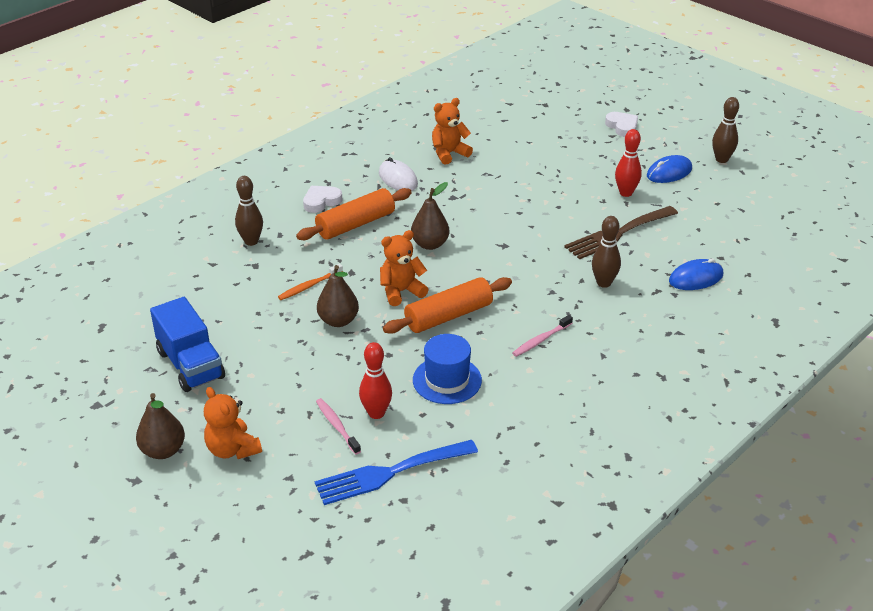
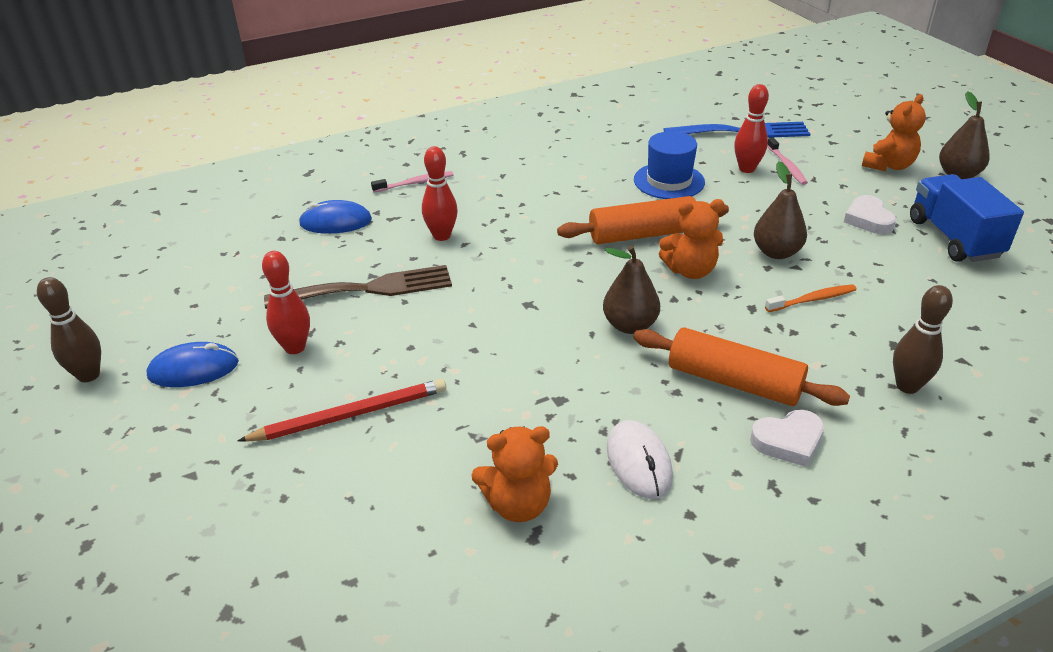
camera: 160 degrees left, 0 degrees up
(232, 449) = (888, 165): orange teddy bear -> orange teddy bear turned 60 degrees clockwise
(355, 224) = (734, 382): orange rolling pin -> orange rolling pin turned 45 degrees clockwise
(541, 340) = (554, 196): pink toothbrush -> pink toothbrush (415, 183)
(560, 170) = (350, 415): none -> red pencil
(604, 283) = (442, 236): brown bowling pin -> red bowling pin
(622, 127) = (149, 493): white heart -> white heart (868, 219)

